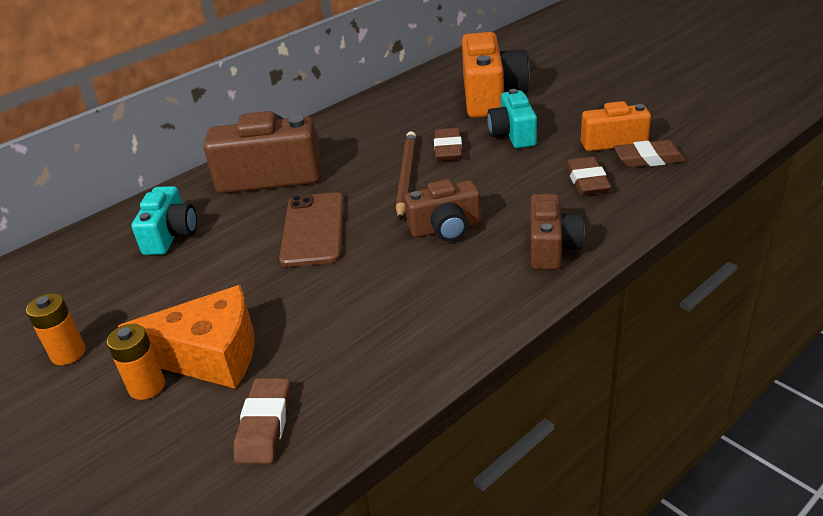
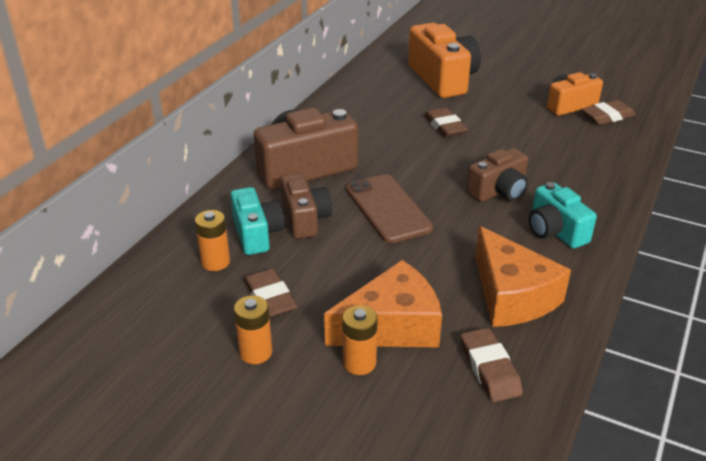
camera: 25 degrees left, 0 degrees up
(112, 257) = (215, 262): none -> orange battery
(358, 348) = (511, 295): none -> orange cheese
(406, 176) = (429, 153): brown pencil -> none
(513, 134) = (488, 108): turquoise camera -> turquoise camera (555, 231)
(551, 248) = (592, 193): brown camera -> brown camera (305, 219)
(587, 181) = (576, 139): brown eraser -> brown eraser (270, 298)

